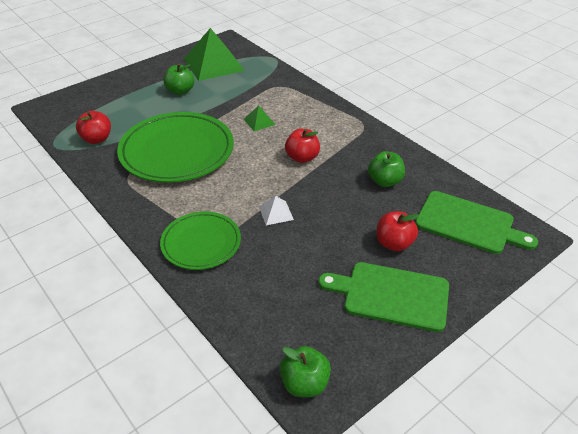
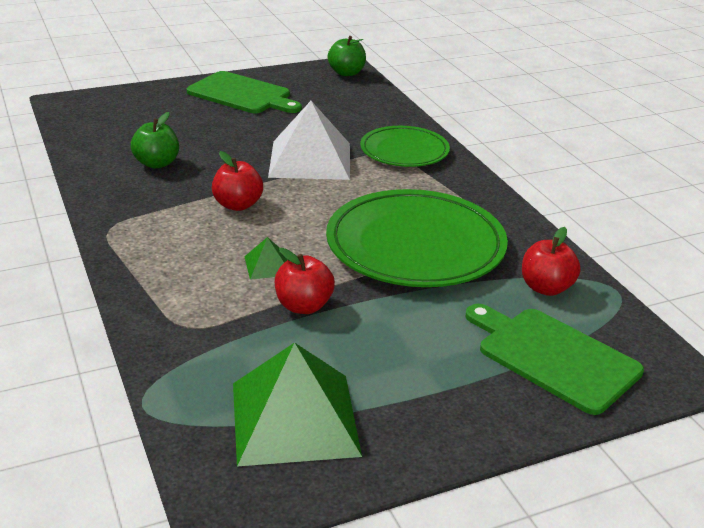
camera: 165 degrees left, 10 degrees down
(180, 91) = (389, 356): green apple -> none
(276, 213) = (310, 159): white pyramid -> white pyramid, size x2.28
(394, 243) = (205, 119): red apple -> red apple (303, 306)
(468, 223) = (112, 118): green cutting board -> green cutting board (553, 357)

